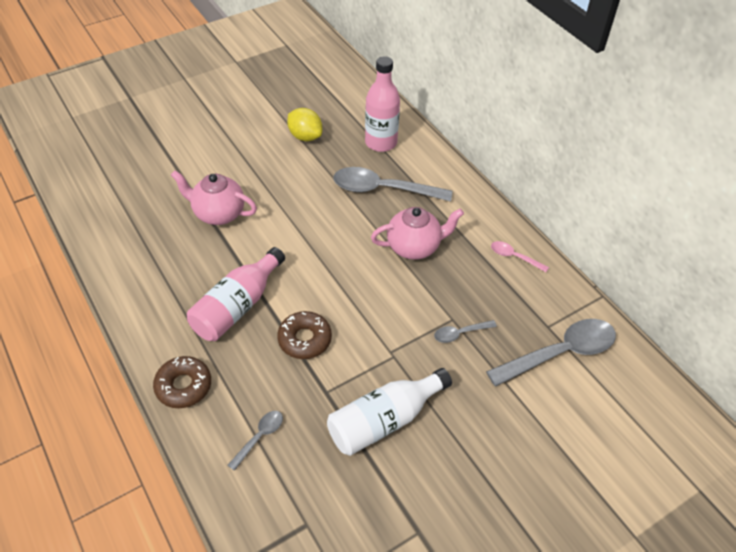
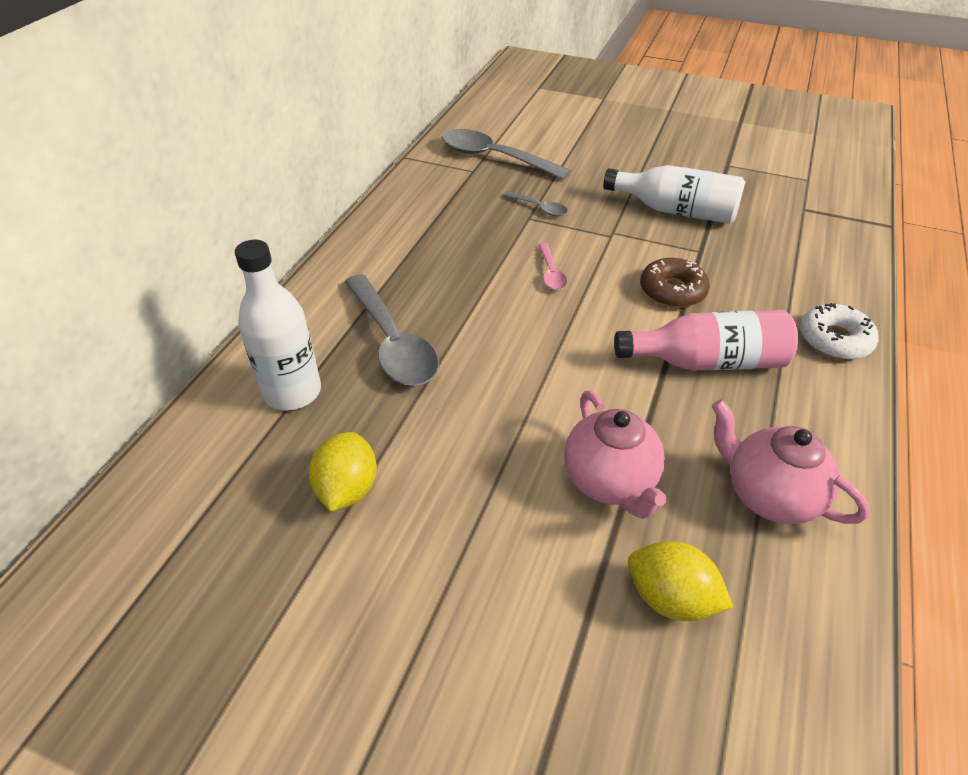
camera: 125 degrees left, 5 degrees down
(155, 195) = (670, 598): none -> yellow lemon
(183, 386) = (834, 340): brown donut -> white donut
(260, 437) = (792, 264): grey spoon -> none
(381, 142) = (292, 392): pink bottle -> white bottle
(414, 247) = (464, 276): pink teapot -> pink teapot (769, 495)
(514, 257) = (406, 212): pink spoon -> pink spoon (551, 273)

